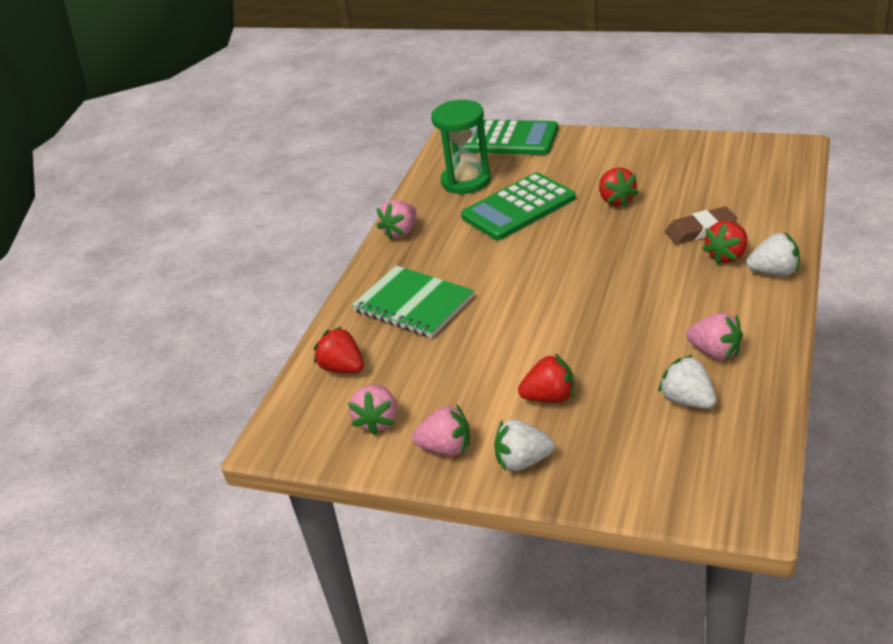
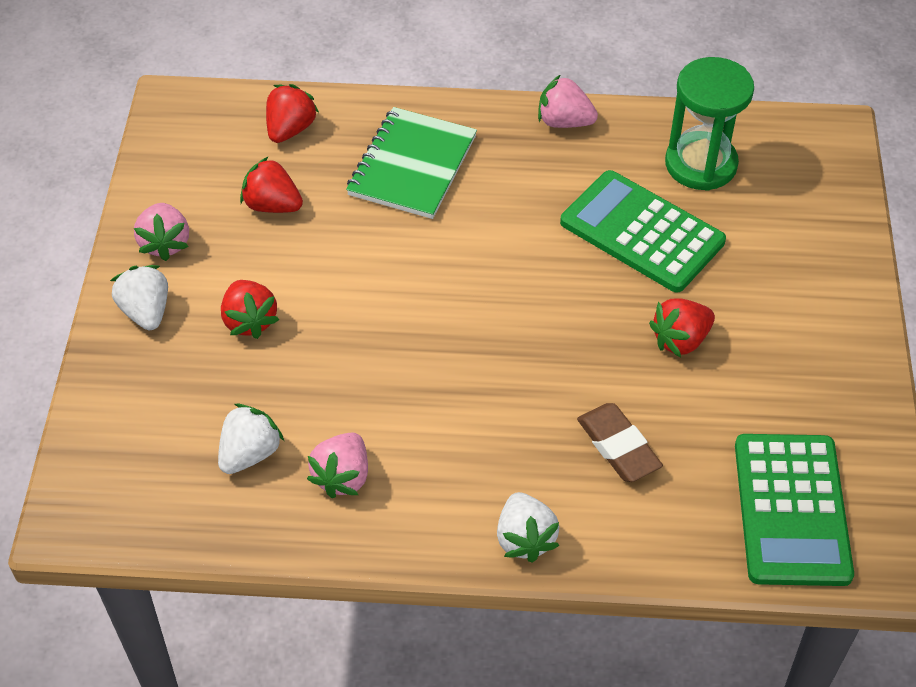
camera: 70 degrees right, 15 degrees up
(377, 421) = (206, 178): pink strawberry -> none
(508, 139) = (828, 191): green calculator -> green calculator (791, 510)
(727, 256) = (556, 481): red strawberry -> red strawberry (272, 205)

